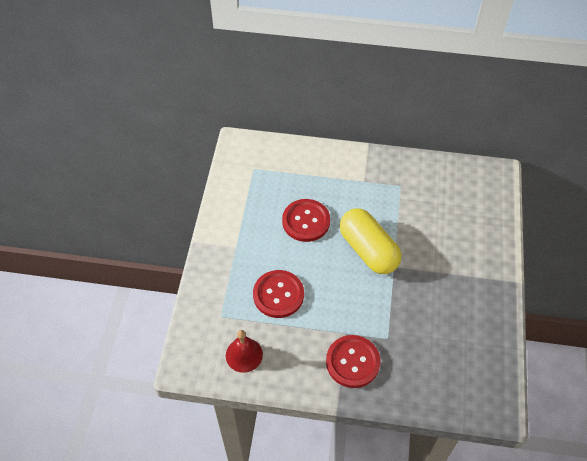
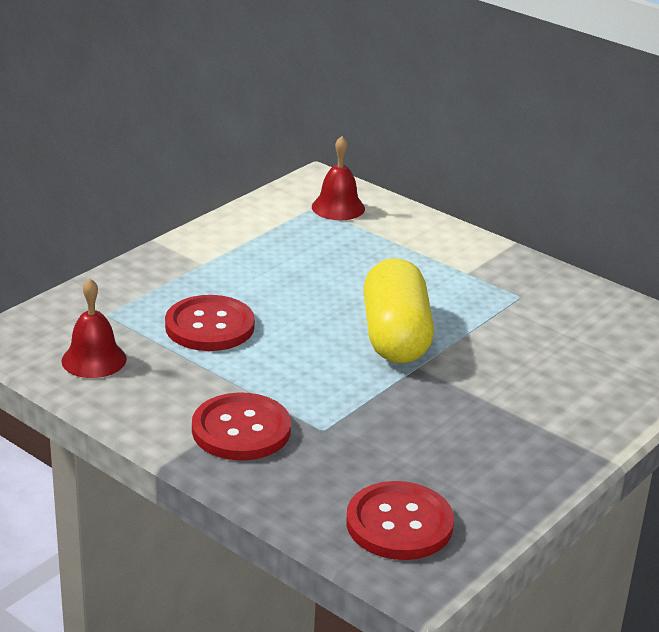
camera: 30 degrees right, 25 degrees down
(266, 162) = (338, 207): none -> red bell
(306, 221) = (332, 277): red button -> red button (399, 524)

